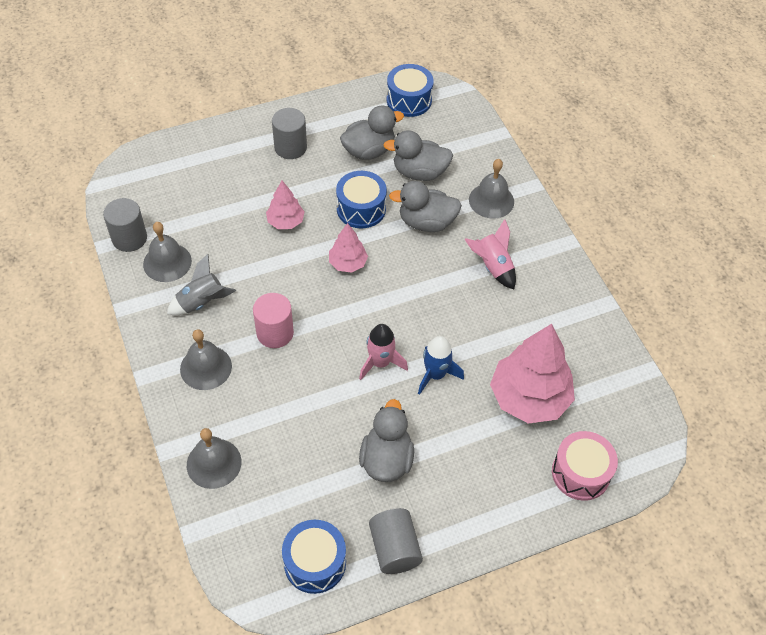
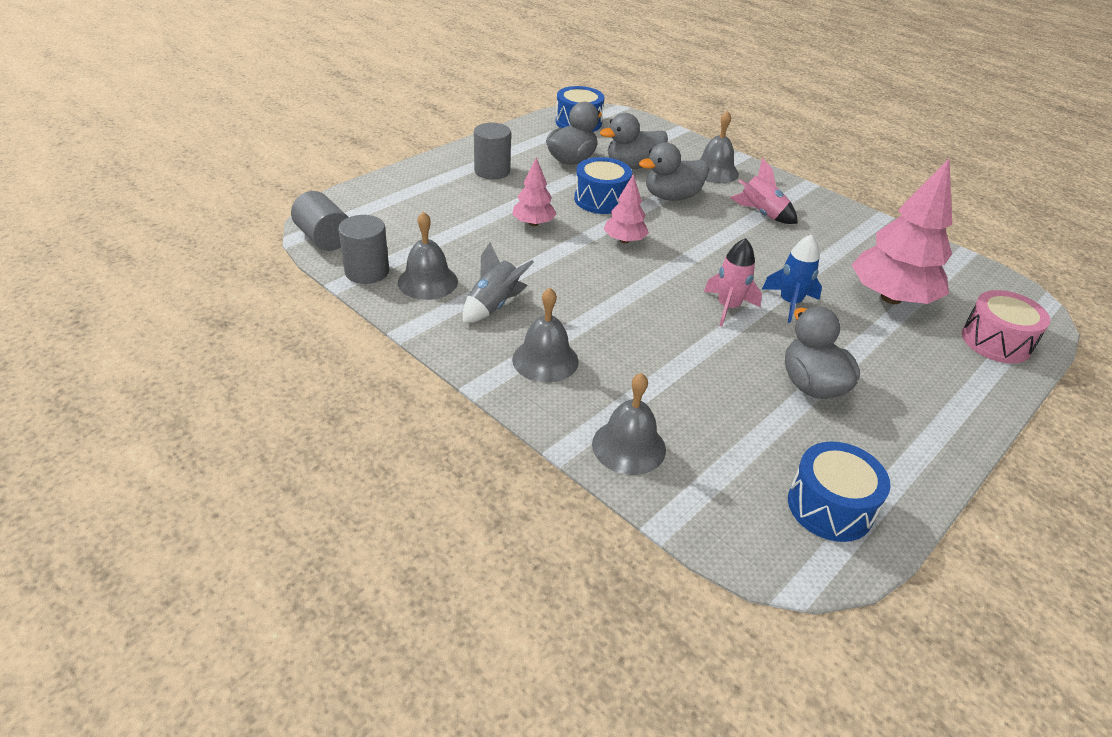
camera: 25 degrees left, 15 degrees down
(275, 333) = (598, 311): pink cylinder -> none
(394, 548) = (898, 462): grey cylinder -> grey cylinder (324, 238)

